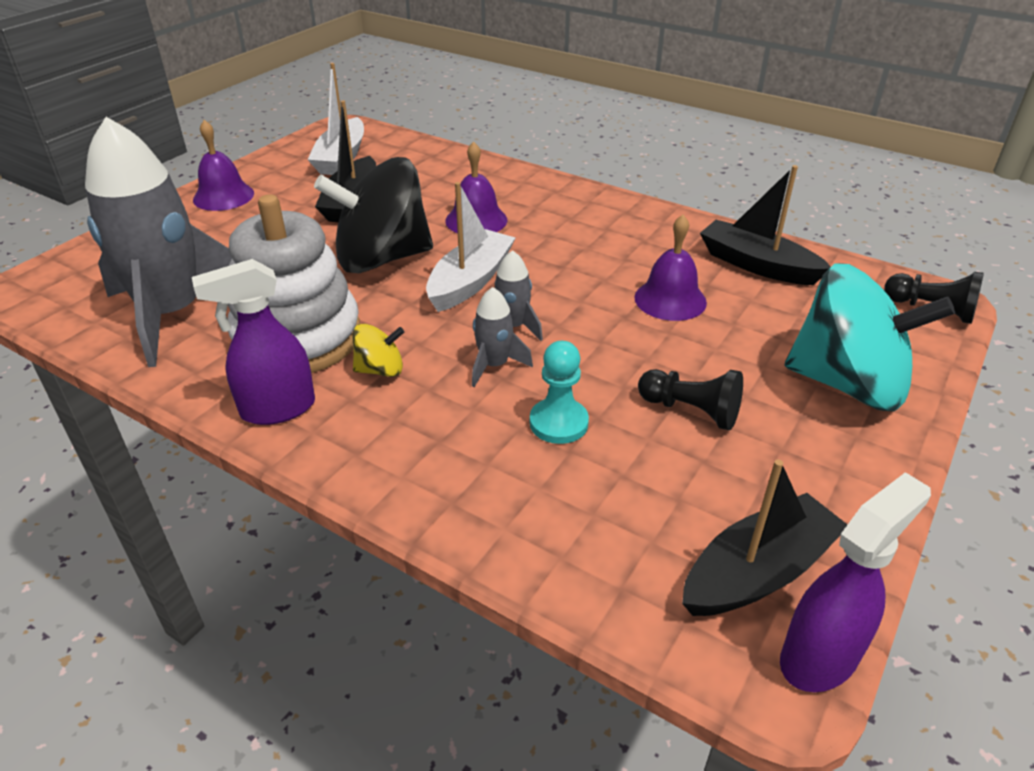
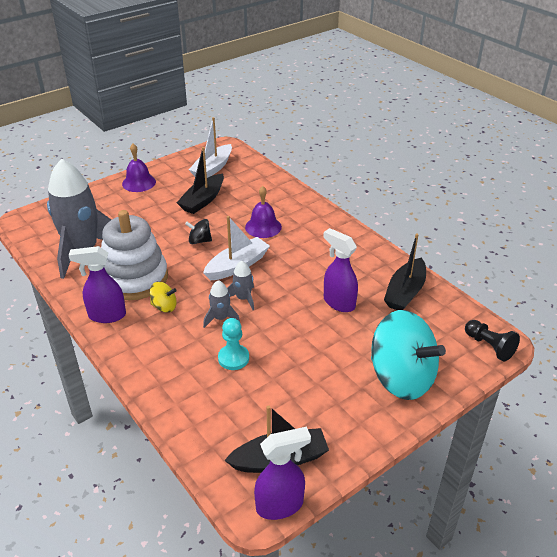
camera: 20 degrees right, 0 degrees up
(382, 259) = (199, 241): black spinning top -> black spinning top, size x0.43
(670, 299) = (338, 302): purple bell -> purple spray bottle
(691, 411) = (305, 370): black pawn -> none
(757, 265) = (405, 292): black boat -> black boat turned 120 degrees counterclockwise

